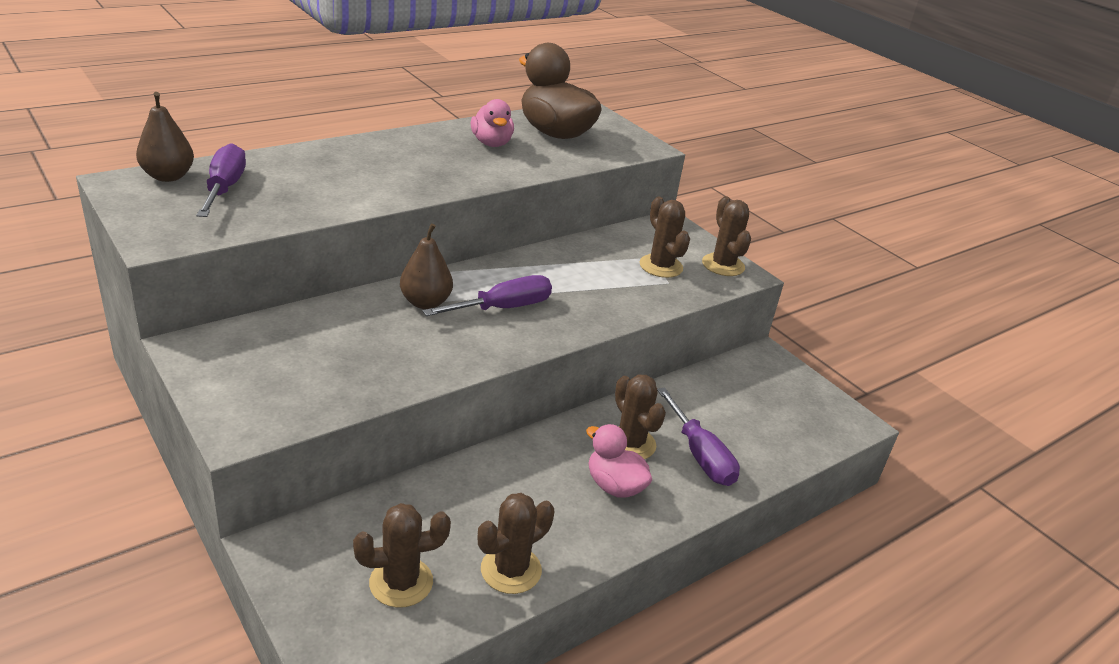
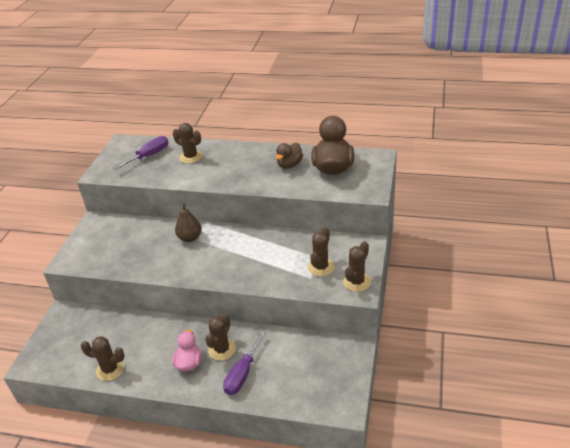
camera: 55 degrees right, 5 degrees up
(168, 176) = (139, 143): brown pear -> none
(401, 582) = (76, 349): brown cactus -> brown cactus (191, 157)
(491, 143) = (289, 165): pink duck -> brown duck
(503, 308) = (215, 255): purple screwdriver -> none

